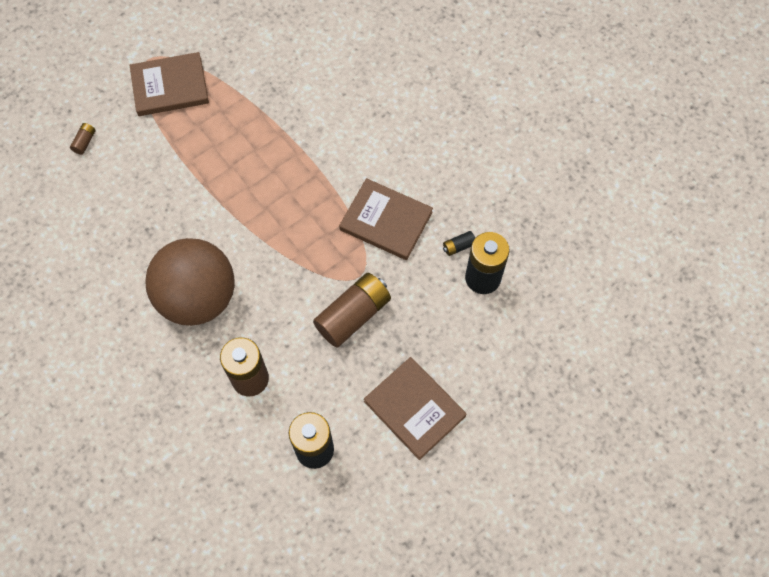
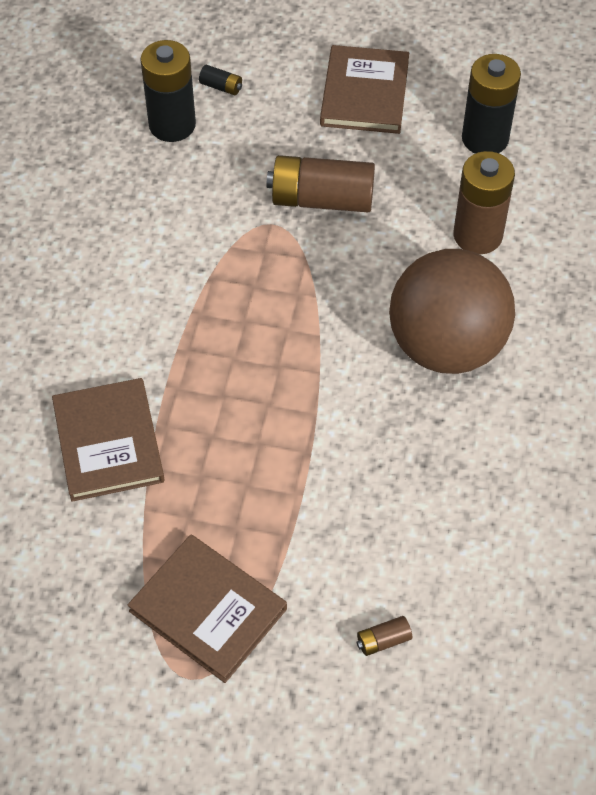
camera: 130 degrees left, 10 degrees down
(386, 221) = (184, 244): brown book -> brown book (108, 442)
(458, 246) = (154, 165): black battery -> black battery (221, 87)

